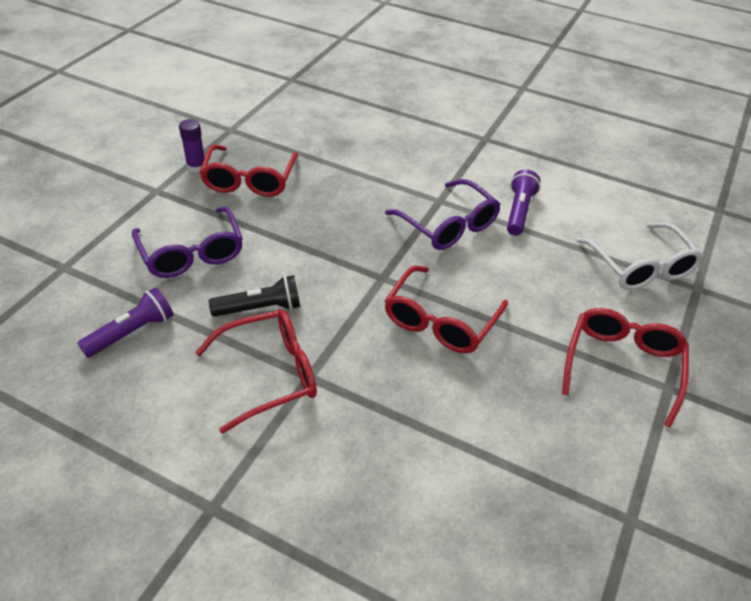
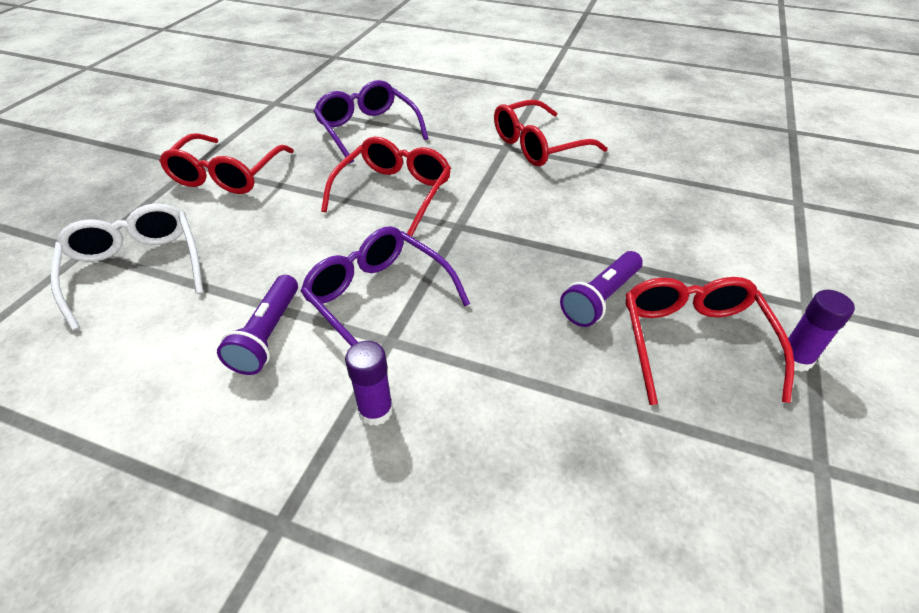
camera: 175 degrees right, 0 degrees up
(132, 332) = (673, 160): purple flashlight -> purple flashlight (600, 298)
(192, 253) = (682, 229): purple glasses -> purple glasses (367, 130)
(260, 308) = (573, 187): black flashlight -> none
(446, 170) = (375, 410): none -> purple glue stick

